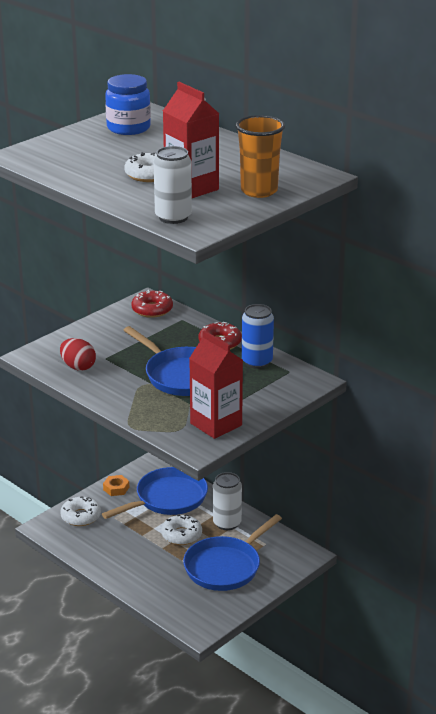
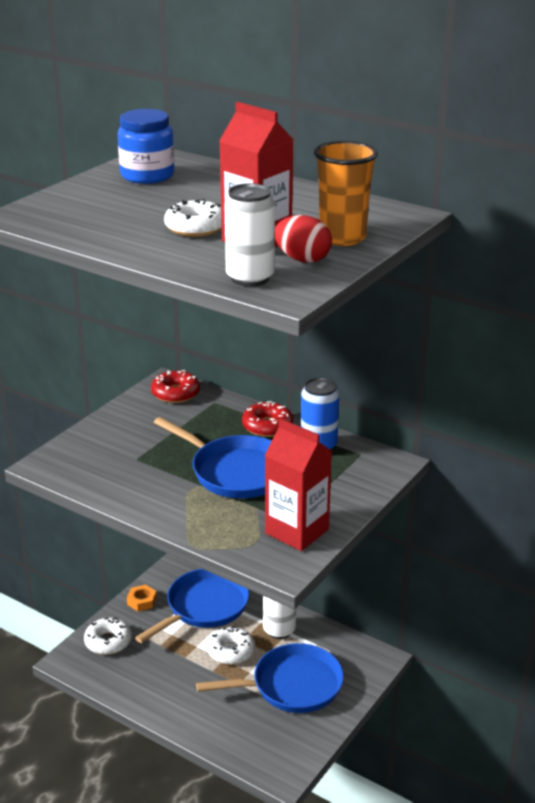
camera: 10 degrees left, 0 degrees up
(78, 367) = (106, 473): red egg -> red egg (302, 259)
(225, 566) = (292, 686): blue pan -> blue pan turned 135 degrees counterclockwise

